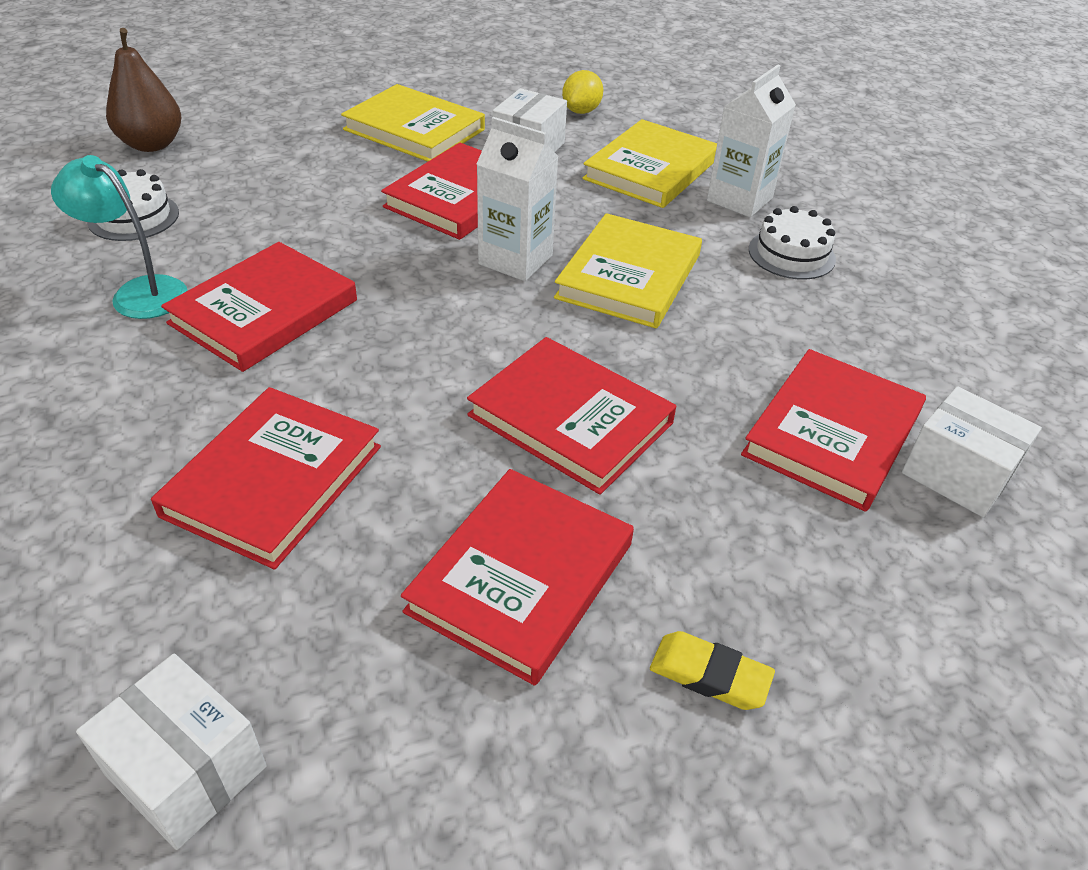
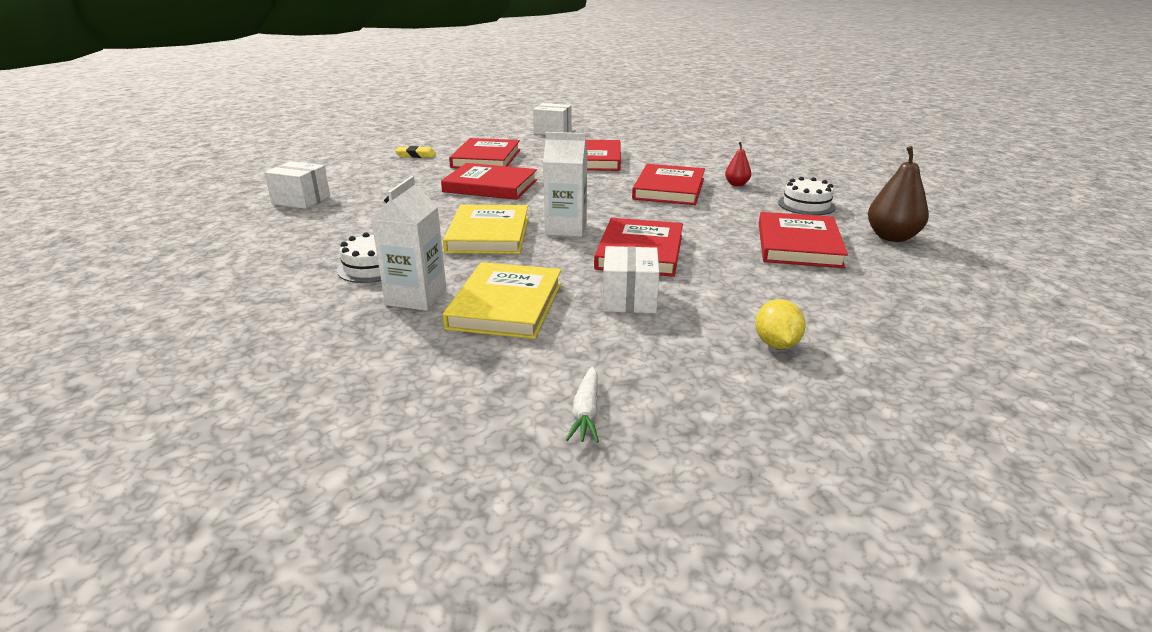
camera: 160 degrees right, 15 degrees down
(139, 292) = (736, 184): turquoise lamp -> red pear
(414, 130) = (744, 291): yellow book -> none
(581, 111) = (617, 353): yellow lemon -> yellow lemon (776, 344)
(631, 86) = (586, 412): none -> white carrot
(832, 433) = (361, 201): red book -> red book (798, 245)

